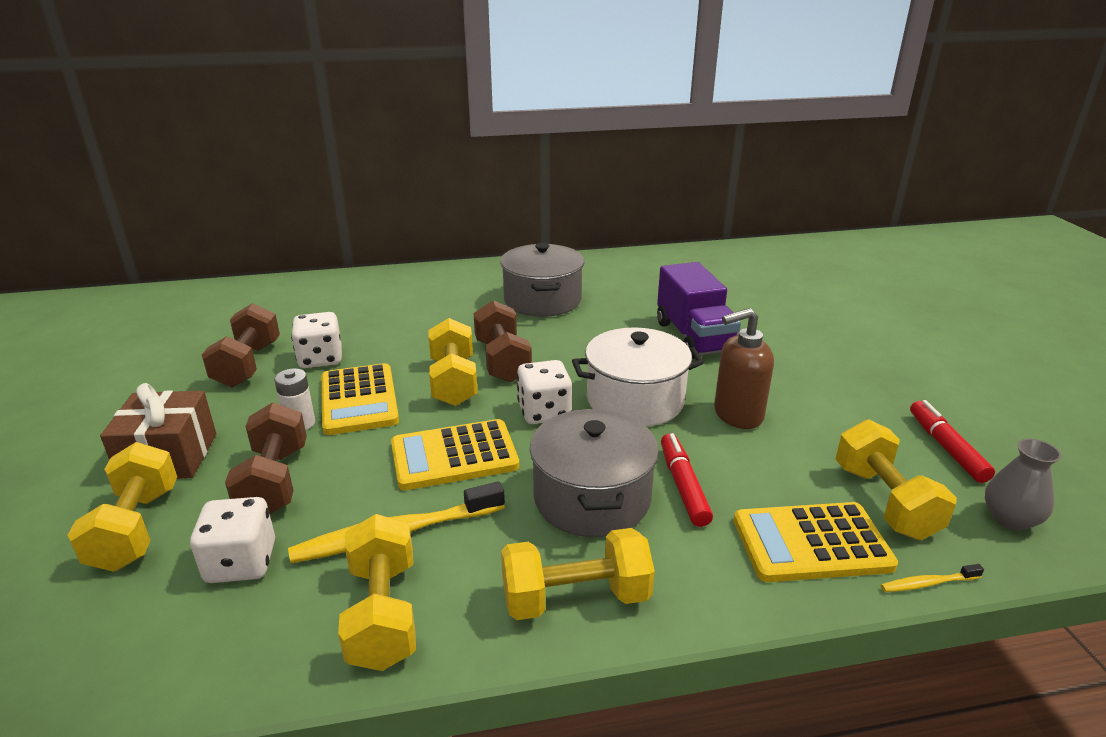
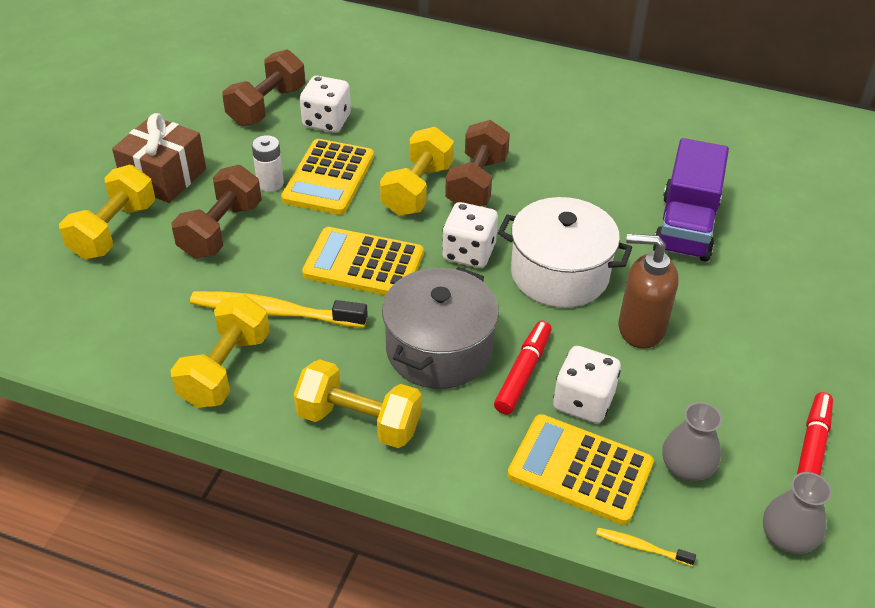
camera: 30 degrees right, 15 degrees up
(241, 563) = (162, 288): white dice -> white dice (583, 401)
(542, 300) = (573, 124): grey pot -> none
(884, 501) = (686, 468): yellow dumbbell -> grey vase

